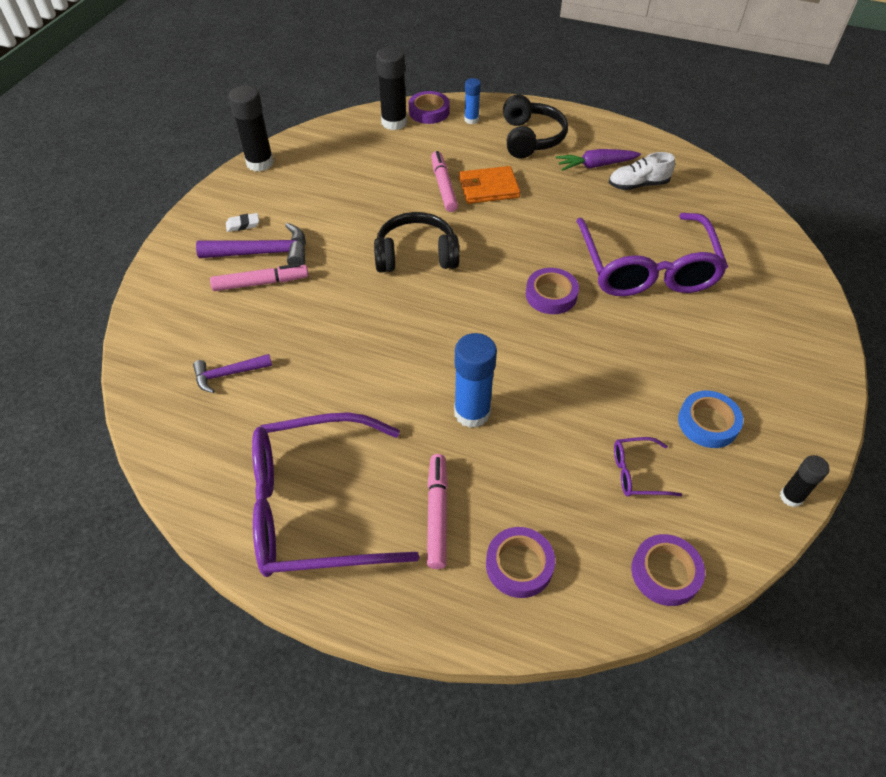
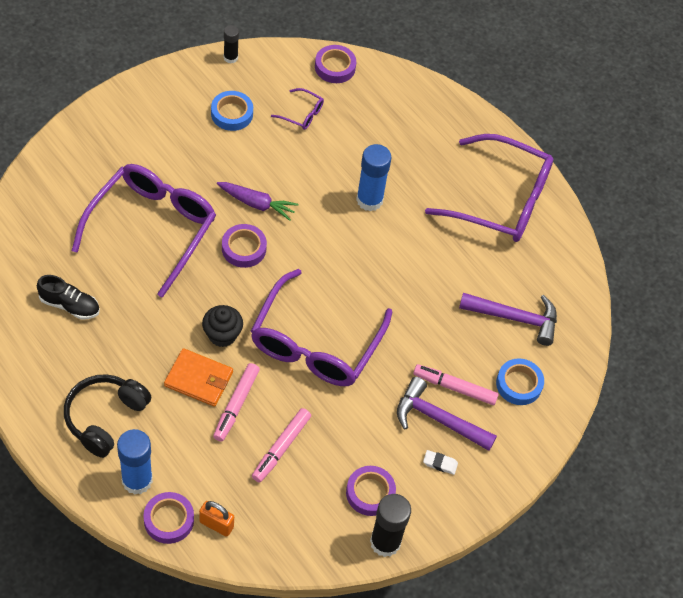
camera: 155 degrees left, 5 degrees up
(196, 316) = (519, 384): none -> blue tape
(228, 374) = (515, 318): purple hammer -> purple hammer, size x1.62
(394, 122) = (216, 524): black glue stick -> orange padlock
(416, 255) = (315, 343): black headphones -> purple glasses
(437, 514) = (433, 157): pink marker -> pink marker (281, 448)
(471, 120) = (137, 480): blue glue stick -> blue glue stick, size x1.76
(500, 223) = (222, 335): none -> black cupcake
(519, 565) = (407, 111): purple tape -> purple tape (370, 493)
(595, 165) = (81, 348): purple carrot -> purple carrot (257, 204)
(638, 185) = (69, 305): white shoe -> black shoe

